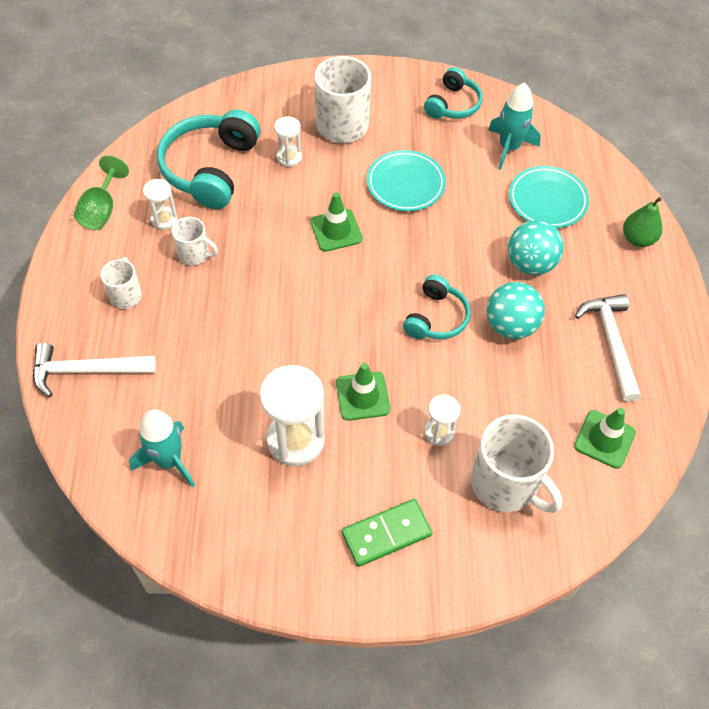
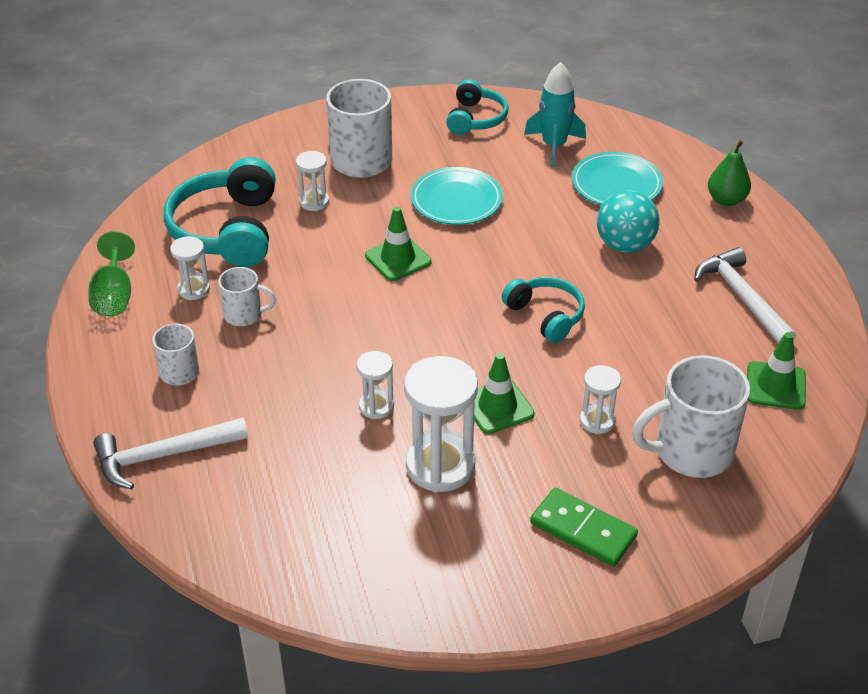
camera: 15 degrees left, 15 degrees down
(169, 460) = (301, 521): turquoise rocket -> none
(266, 369) = (376, 406): none -> white hourglass
(386, 534) = (583, 530): green domino -> green domino turned 75 degrees clockwise
(436, 317) = (545, 316): turquoise headphones -> turquoise headphones turned 45 degrees counterclockwise
(506, 484) = (691, 451): white mug -> white mug turned 135 degrees clockwise
(510, 325) = (629, 305): turquoise ball -> none

